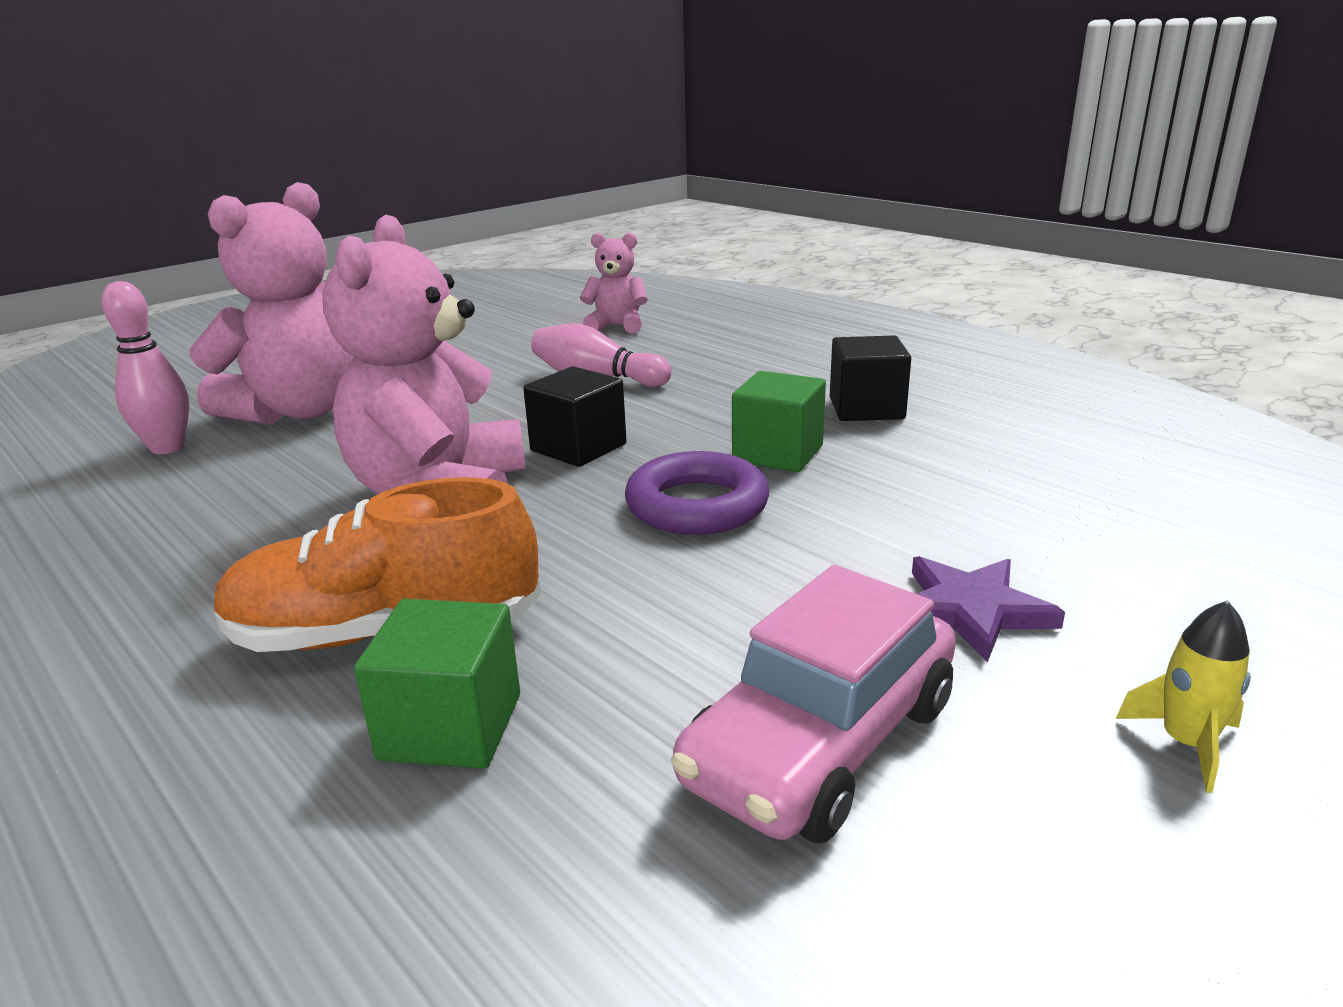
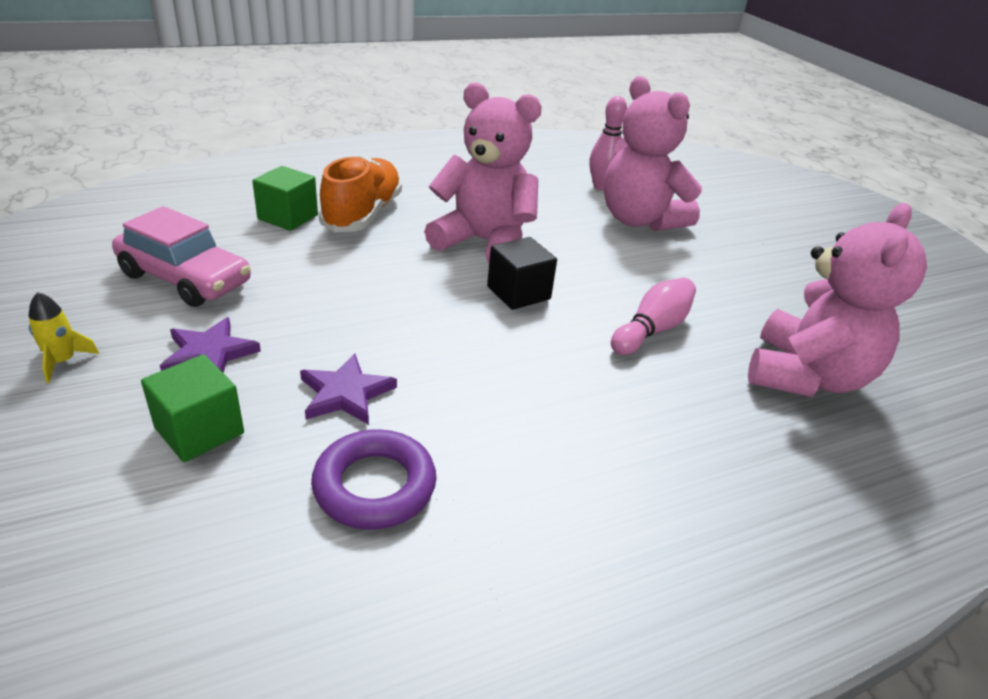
camera: 105 degrees right, 10 degrees up
(617, 326) = (806, 376): pink teddy bear -> pink teddy bear, size x1.93
(697, 505) = (403, 310): purple ring -> purple ring (375, 486)
(778, 453) = (450, 364): green cube -> green cube (199, 430)
(821, 743) = (186, 279): pink car -> pink car turned 150 degrees clockwise
(866, 408) = (504, 444): black cube -> none
(906, 492) = (345, 393): none -> purple star

